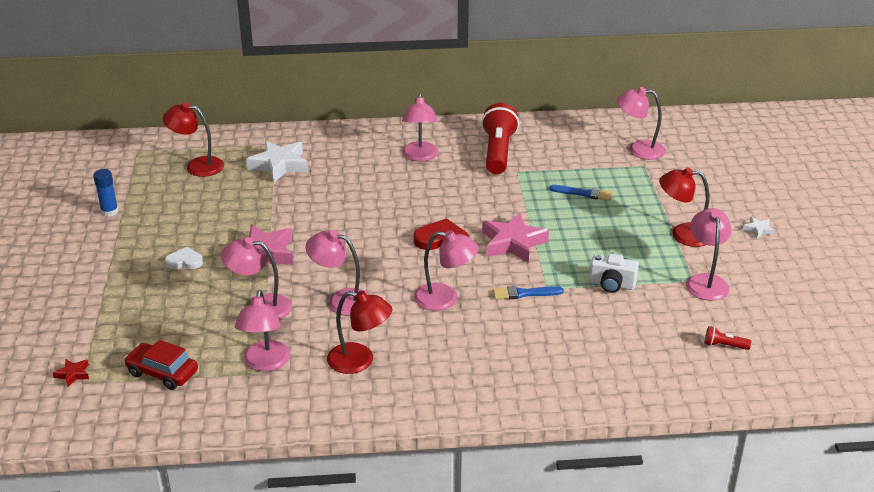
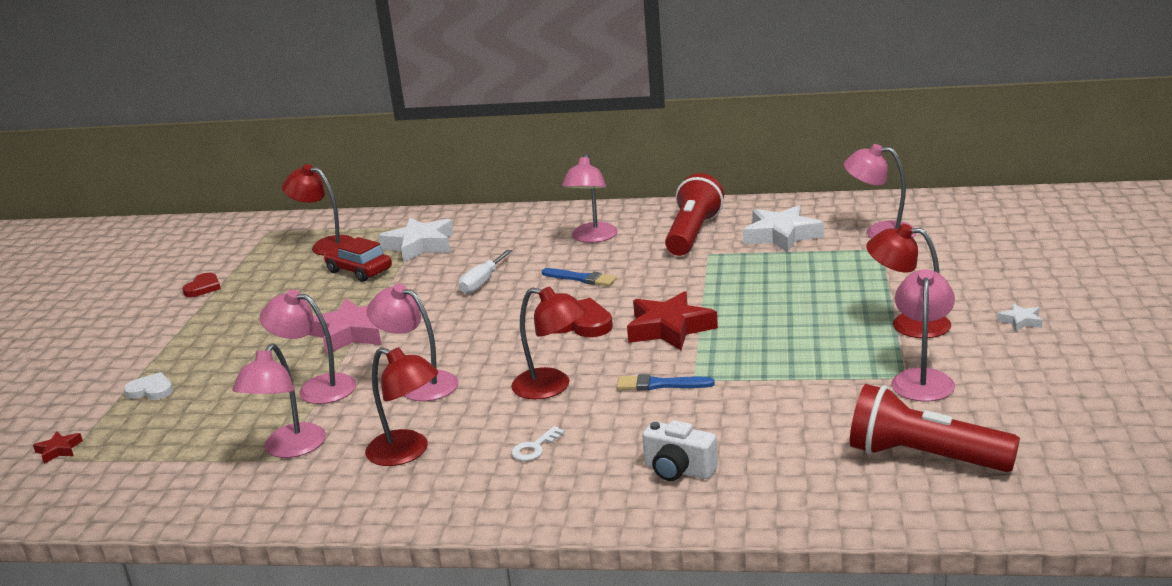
camera: 15 degrees right, 10 degrees down
(109, 211) = (203, 288): blue glue stick -> red heart
(162, 373) = (161, 453): red car -> red car (359, 271)
(184, 261) = (257, 338): white heart -> white heart (151, 390)
(348, 202) = (482, 282): none -> white screwdriver
(445, 299) = (552, 387): pink lamp -> red lamp
(453, 352) = (534, 448): none -> white key
(513, 243) = (669, 328): pink star -> red star
(567, 153) = (781, 235): none -> white star
(583, 193) = (787, 277): blue brush -> blue brush (581, 278)
(612, 285) = (785, 378): white camera -> white camera (678, 470)
(724, 345) = (924, 457): red flashlight -> red flashlight, size x2.40

